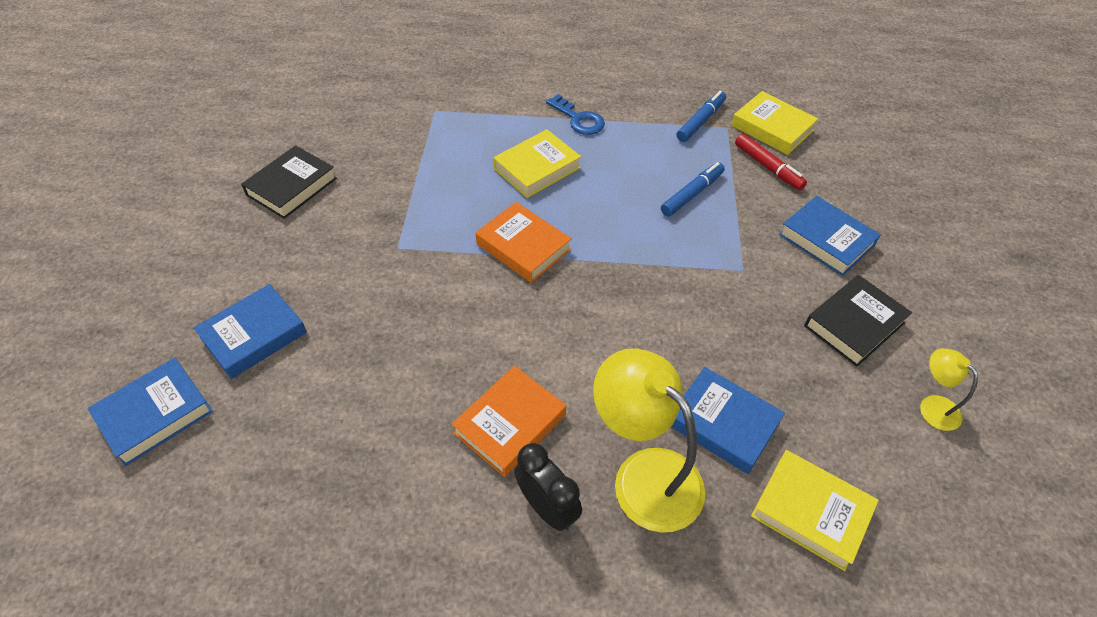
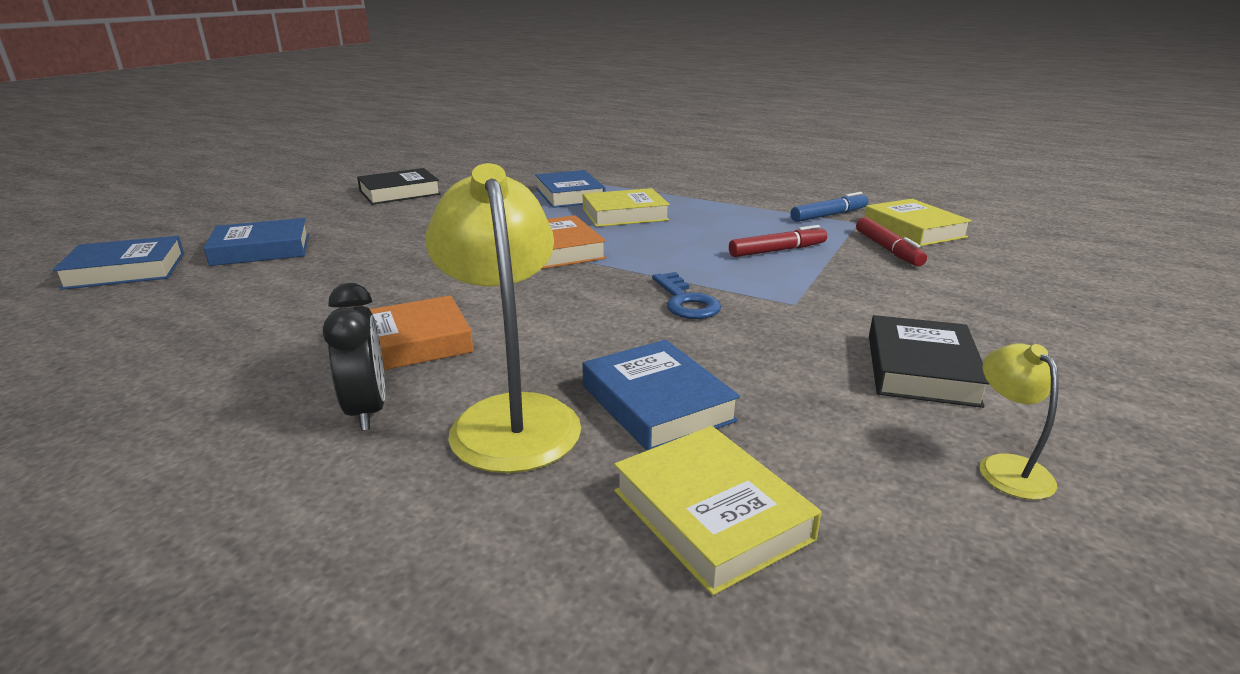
camera: 25 degrees right, 25 degrees down
(579, 119) = (696, 198): blue key -> blue key (686, 301)
(692, 194) = (777, 250): blue marker -> red marker
(826, 240) = (928, 304): blue book -> blue book (570, 195)
(854, 324) = (921, 369): black book -> black book turned 60 degrees counterclockwise

